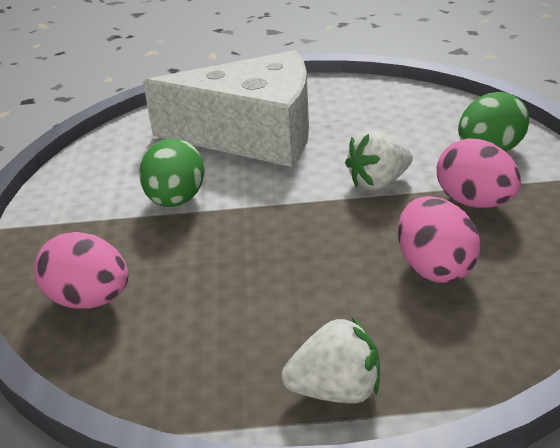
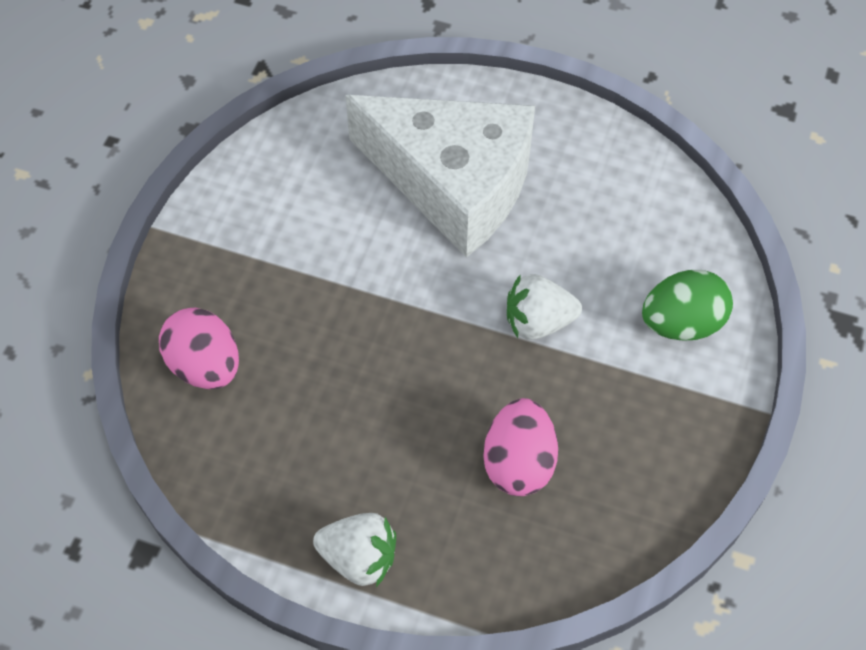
camera: 20 degrees right, 25 degrees up
(176, 200) = (330, 260): green egg -> none
(474, 202) = (613, 394): pink egg -> none

